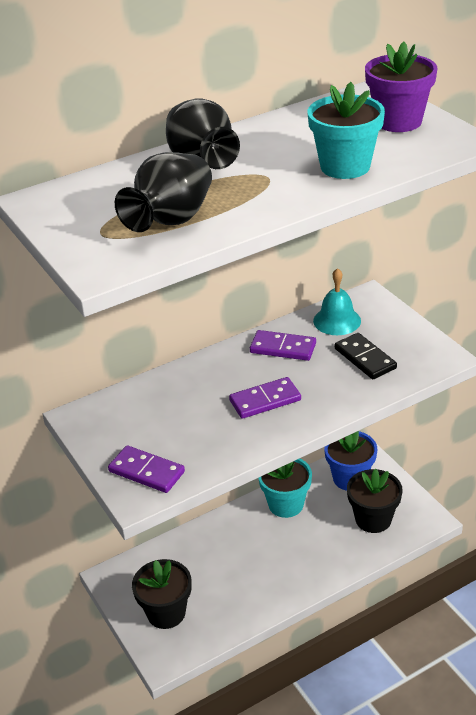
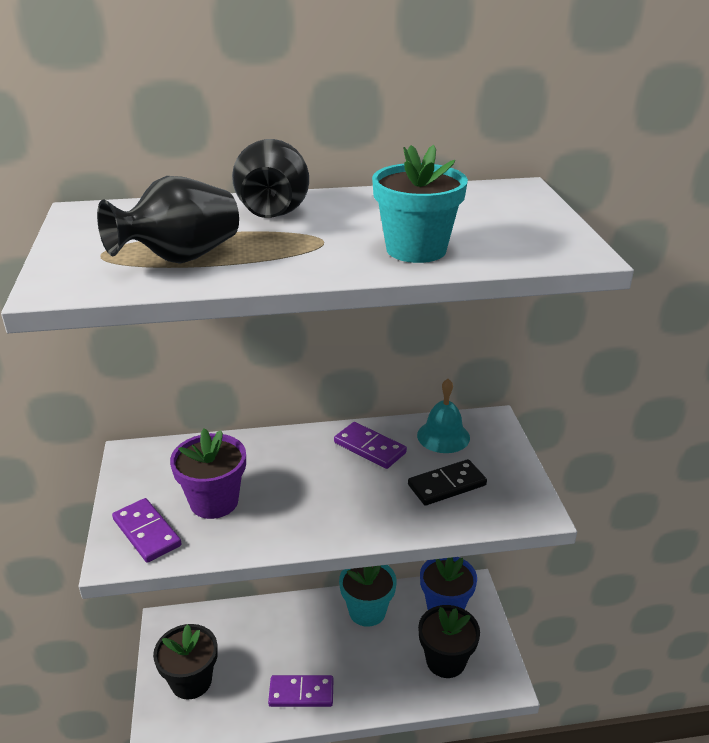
camera: 20 degrees right, 5 degrees down
(265, 400) = (314, 497): purple domino -> purple domino (301, 693)
(365, 358) = (447, 485): black domino -> black domino turned 75 degrees clockwise
(398, 121) = (519, 220): purple flower pot -> purple flower pot (214, 501)

